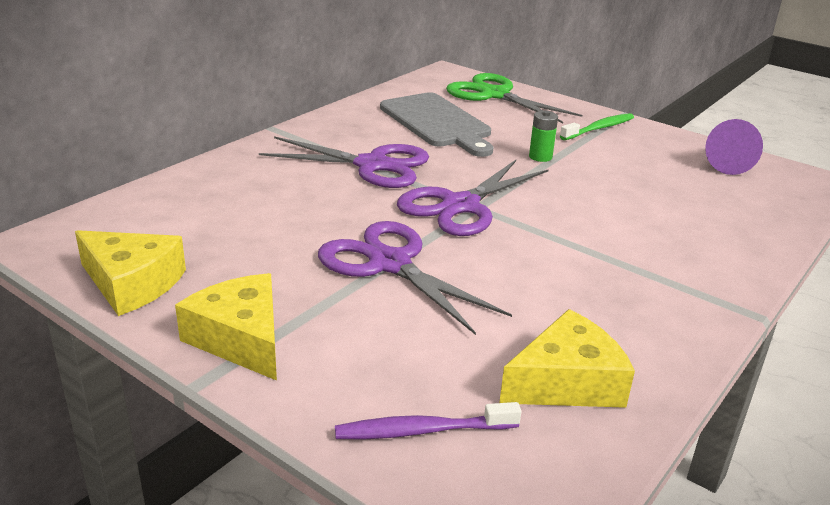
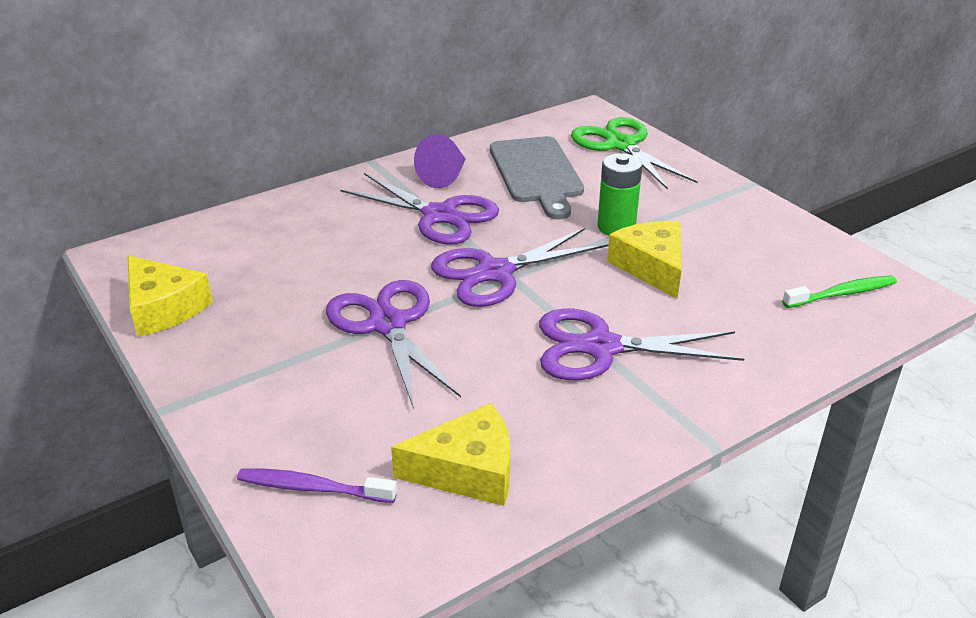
camera: 20 degrees right, 5 degrees up
(240, 339) = (219, 375): yellow cheese -> yellow cheese (651, 267)
(540, 157) = (616, 227): green battery -> green battery, size x1.54
(598, 128) = (706, 200): green toothbrush -> green toothbrush (841, 294)
(604, 254) = (601, 347): none -> purple scissors
(725, 163) = (820, 261): purple cone -> purple cone (445, 176)

